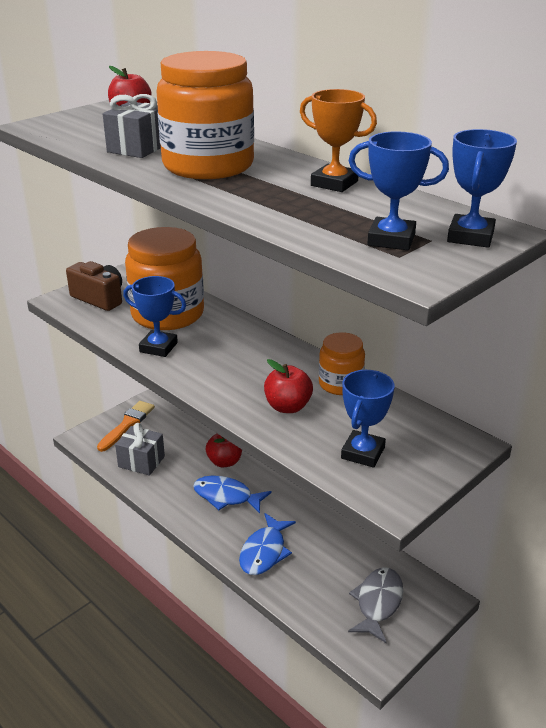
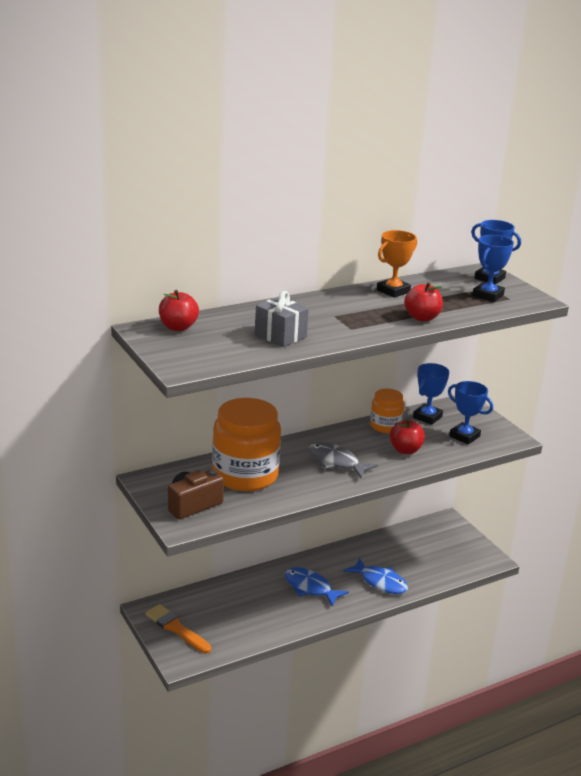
camera: 75 degrees left, 5 degrees down
(141, 461) = (240, 628): grey gift -> none
(158, 347) = (299, 487): blue trophy -> blue trophy (427, 417)
(208, 166) = (337, 319): orange jar -> none
(224, 462) = (264, 580): red apple -> red apple (422, 318)
(226, 496) = (310, 588): blue fish -> blue fish turned 90 degrees clockwise
(378, 603) = (444, 545): grey fish -> grey fish (336, 462)

